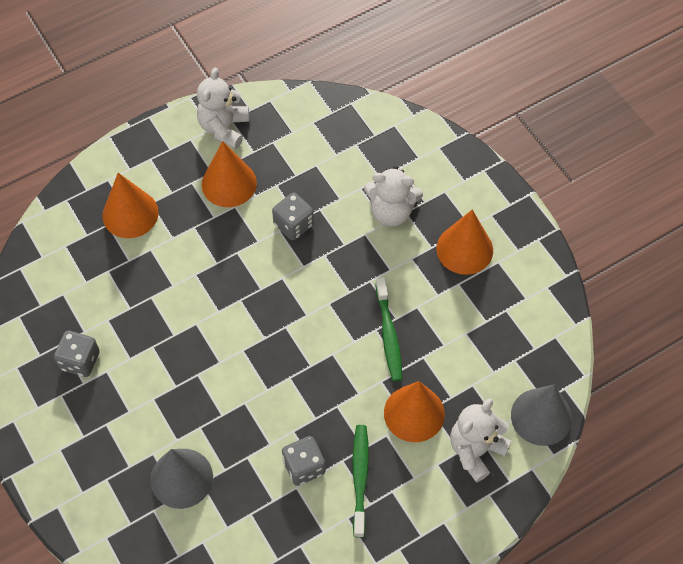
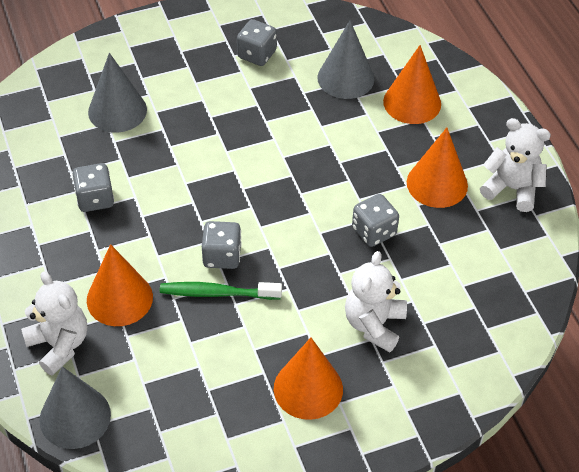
camera: 100 degrees right, 10 degrees down
(104, 274) = (345, 78): none -> grey cone
(347, 339) = (222, 256): none -> grey dice
(360, 477) = (67, 241): green toothbrush -> none

